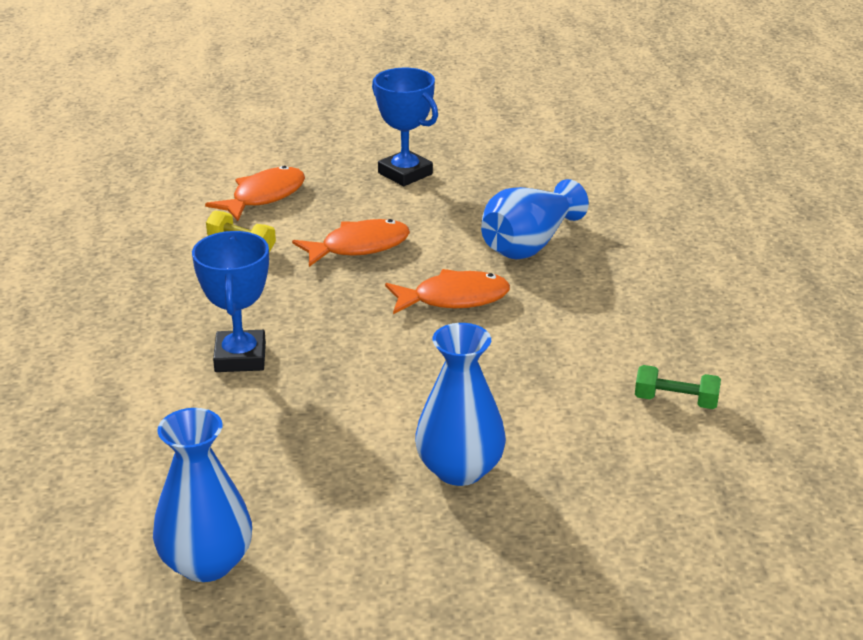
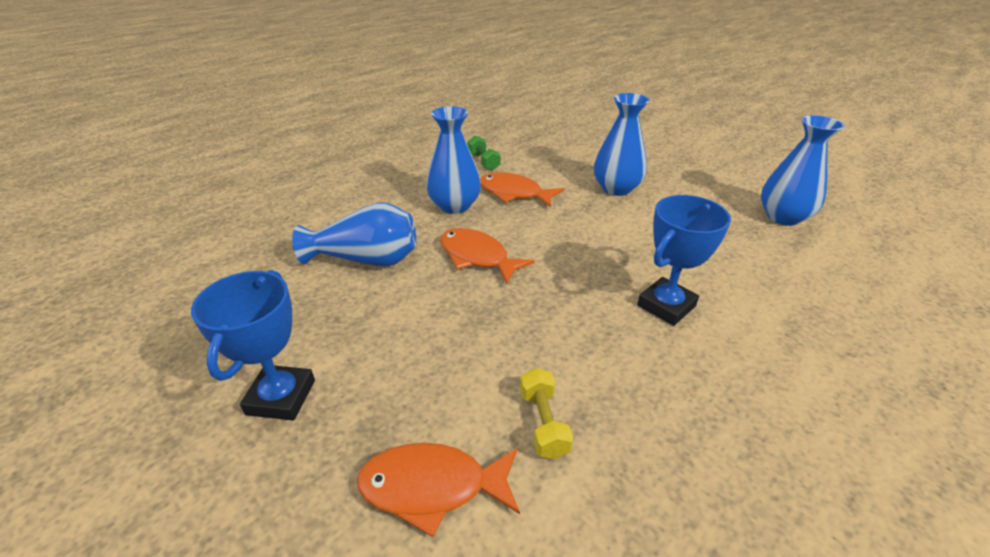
camera: 130 degrees left, 5 degrees up
(359, 247) = (460, 340): orange fish -> orange fish (514, 193)
(574, 327) = (454, 206): none -> blue vase

